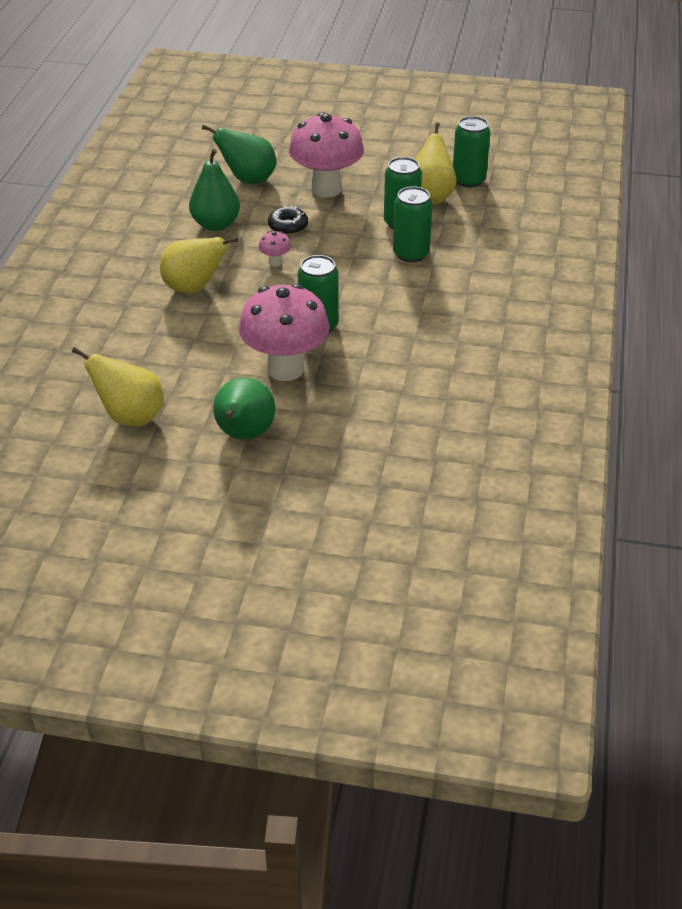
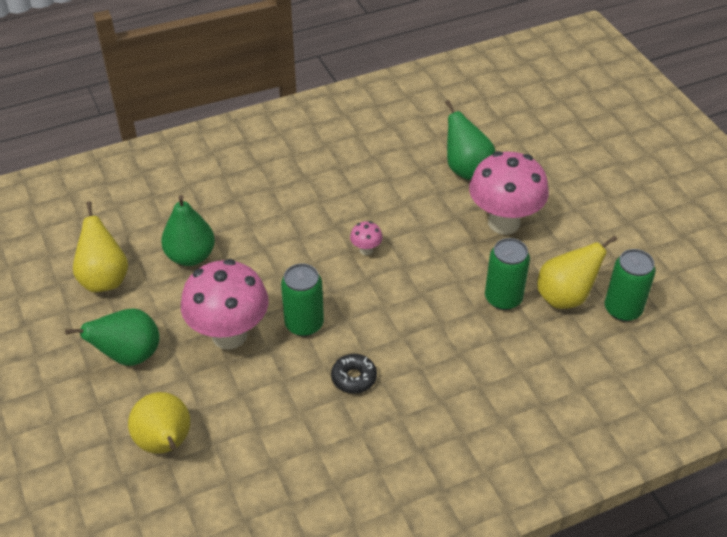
camera: 55 degrees right, 5 degrees up
(194, 288) = (288, 223): yellow pear -> yellow pear (165, 444)
(216, 224) = (384, 187): green pear -> green pear (190, 256)
(288, 226) = (424, 229): black donut -> black donut (354, 378)
(411, 254) = (462, 329): green can -> none

